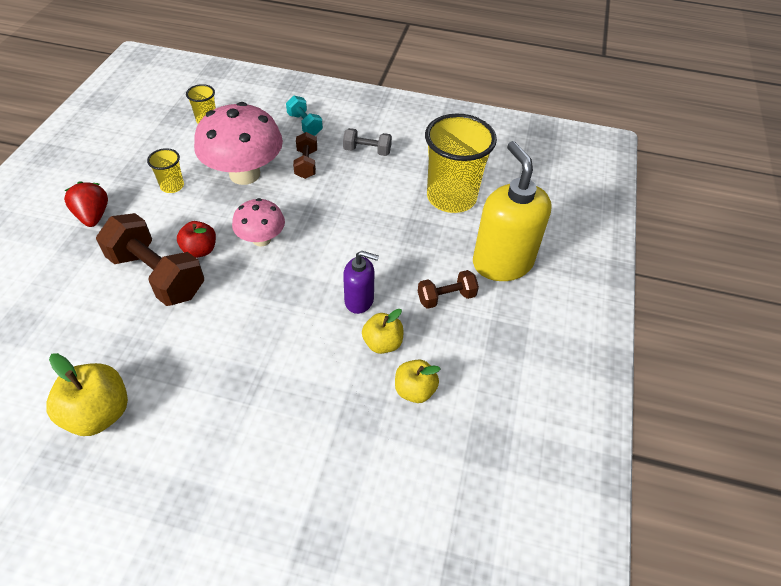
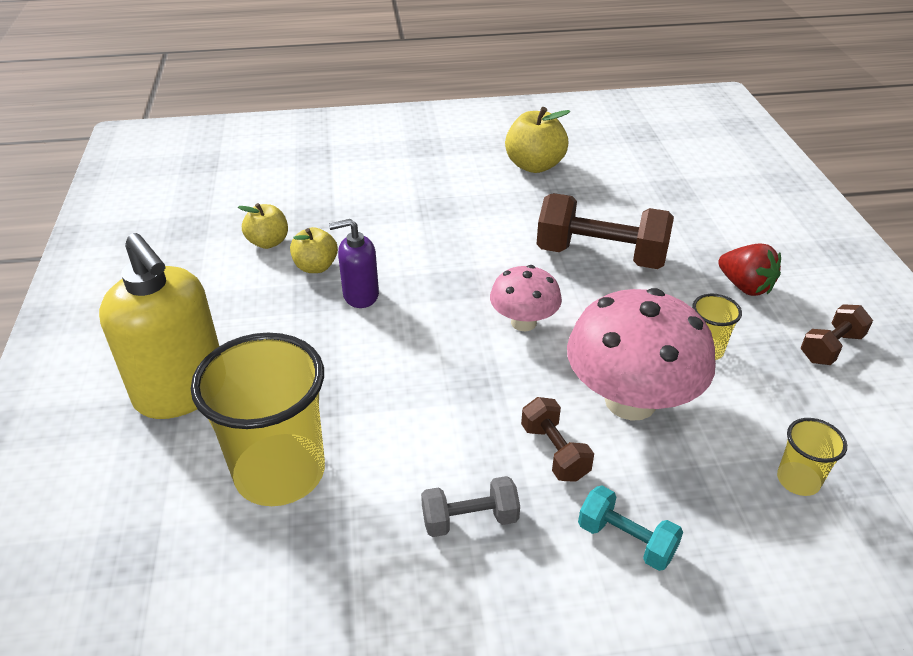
camera: 160 degrees right, 10 degrees down
(200, 250) = (583, 290): red apple -> none
(446, 297) = (254, 327): brown dumbbell -> brown dumbbell (831, 347)

